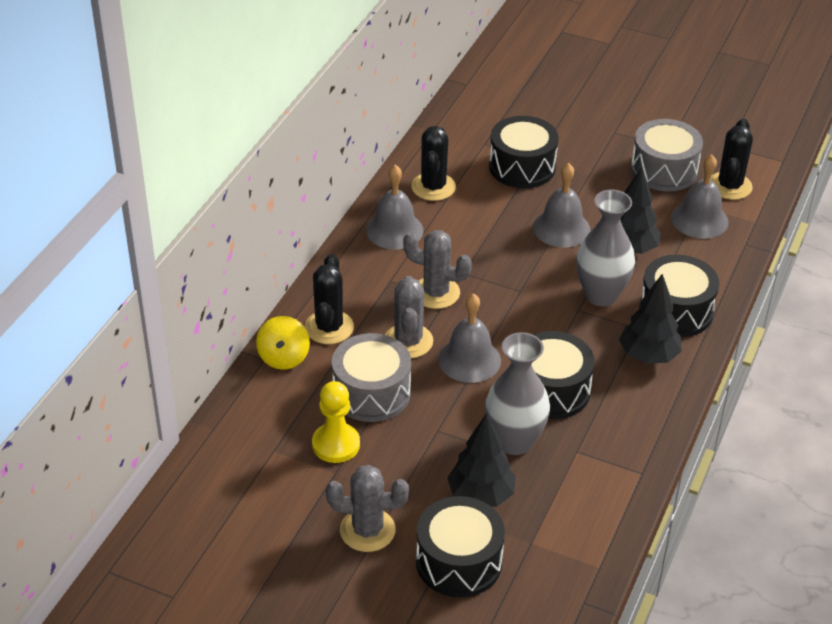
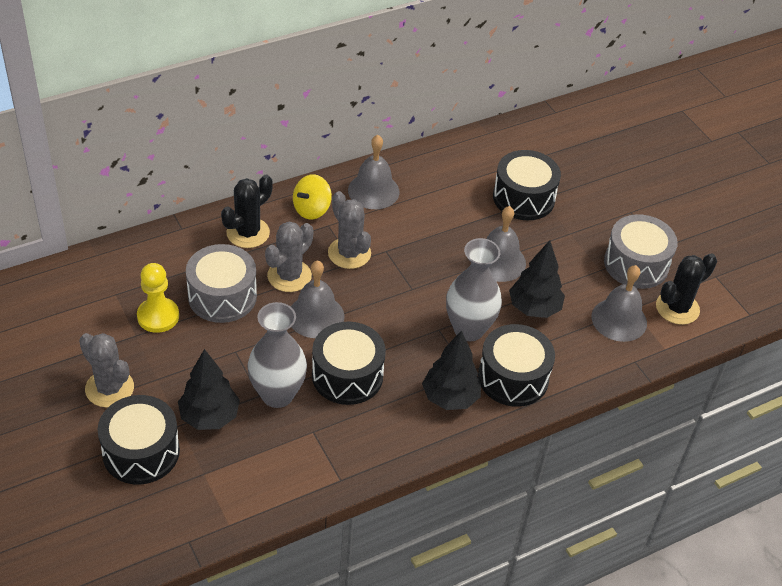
camera: 35 degrees right, 5 degrees up
(283, 357) = (194, 235): yellow spinning top -> yellow spinning top (311, 209)
(433, 187) = (438, 175): black cactus -> none

